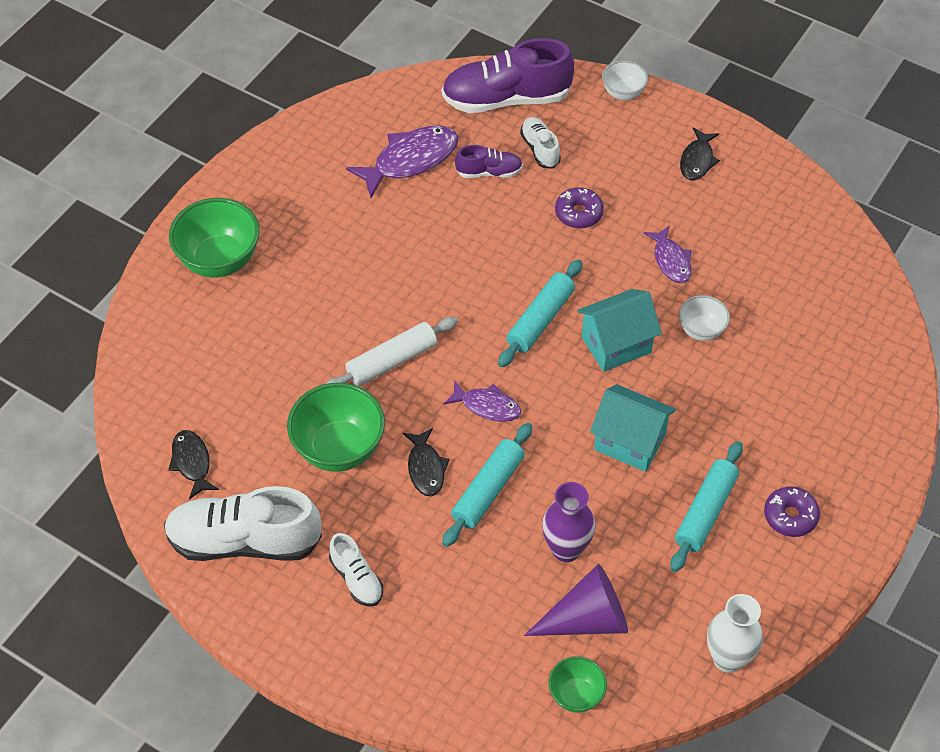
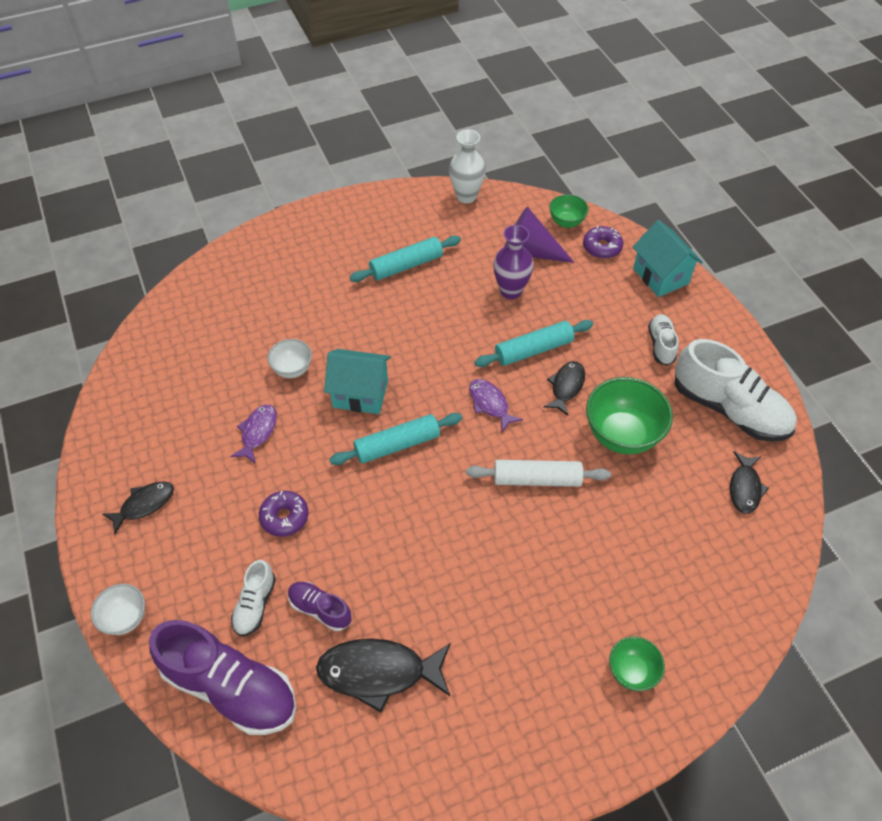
camera: 145 degrees left, 0 degrees up
(219, 260) = (631, 671): green bowl -> green bowl, size x0.55
(410, 160) = (379, 672): purple fish -> black fish
(629, 442) = (413, 327): turquoise house -> turquoise house (660, 276)
(790, 516) = (359, 238): purple donut -> purple donut (602, 247)

